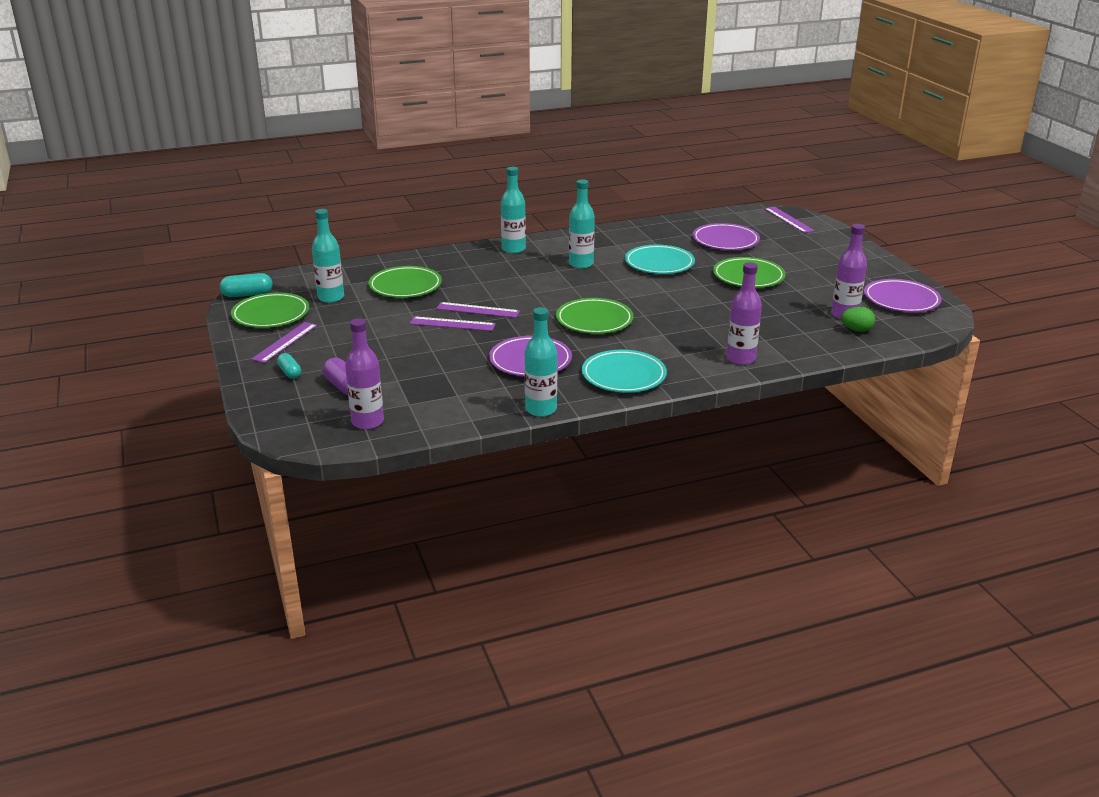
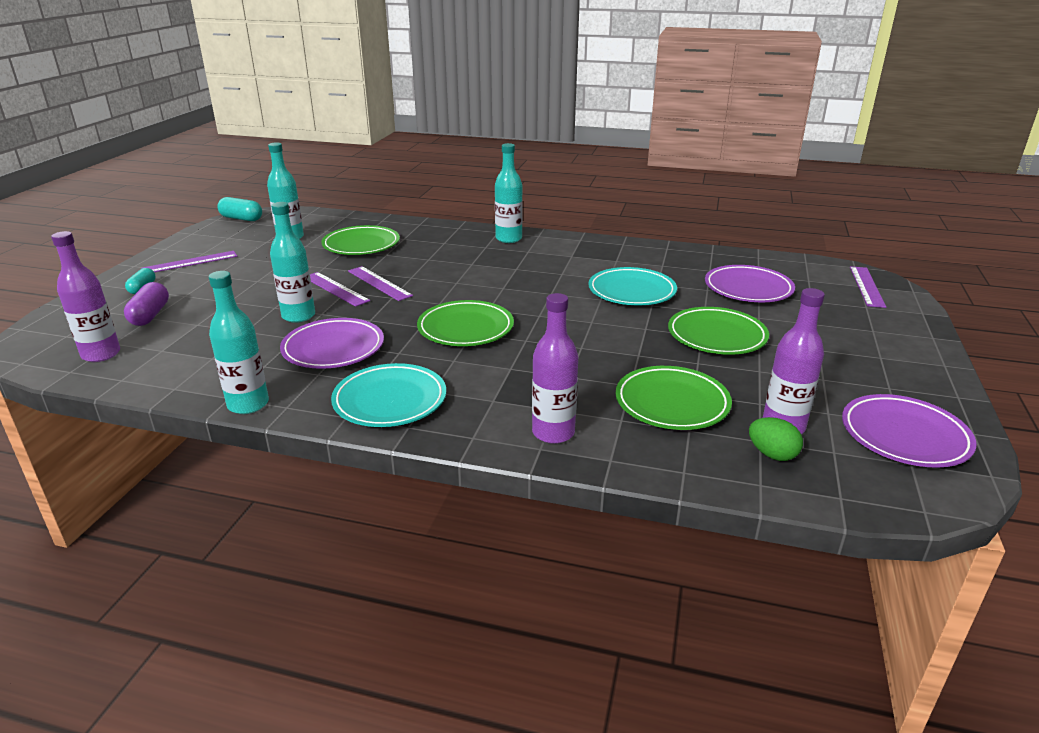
camera: 35 degrees right, 0 degrees up
(271, 315) = (225, 238): green plate -> green plate (672, 403)
(581, 264) = (548, 269): turquoise bottle -> turquoise bottle (298, 316)

